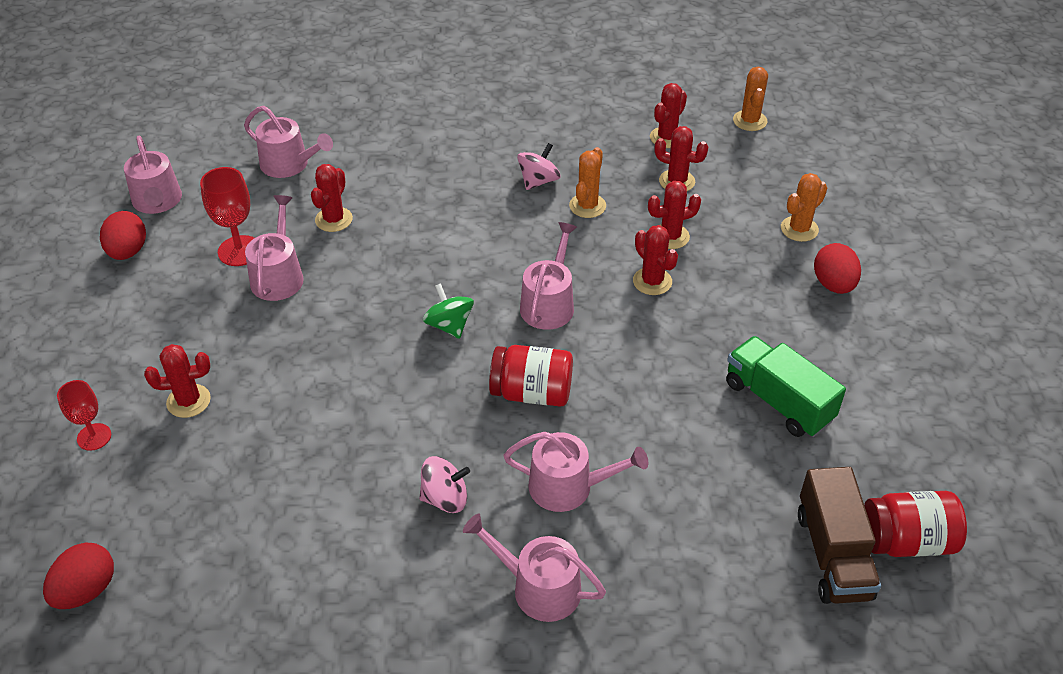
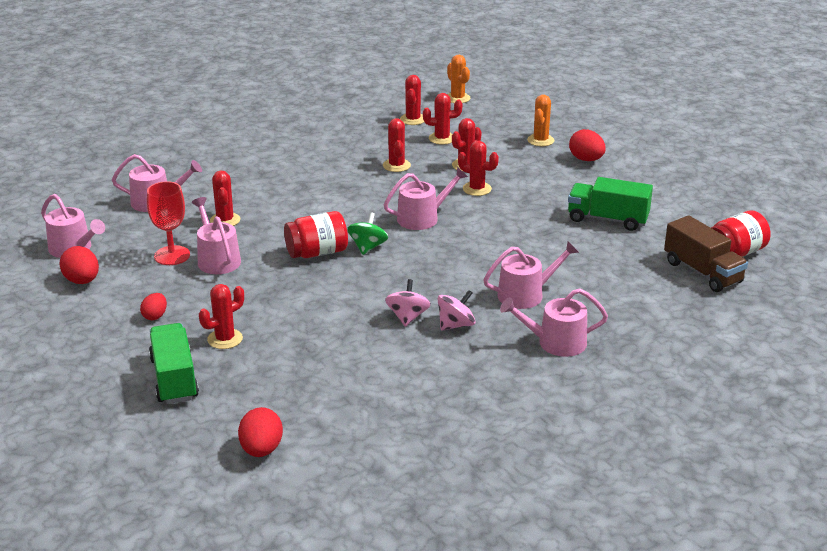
camera: 30 degrees left, 15 degrees down
(94, 437) = (174, 379): red goblet -> green truck
(151, 334) = (155, 316): none -> red egg
(449, 325) = (368, 247): green spinning top -> green spinning top turned 75 degrees clockwise
(532, 393) = (457, 261): red jar -> red jar (317, 253)
(538, 181) = (350, 162): pink spinning top -> pink spinning top (407, 317)
(549, 303) = (422, 218): pink watering can -> pink watering can turned 75 degrees clockwise
(587, 206) = (396, 165): orange cactus -> red cactus

